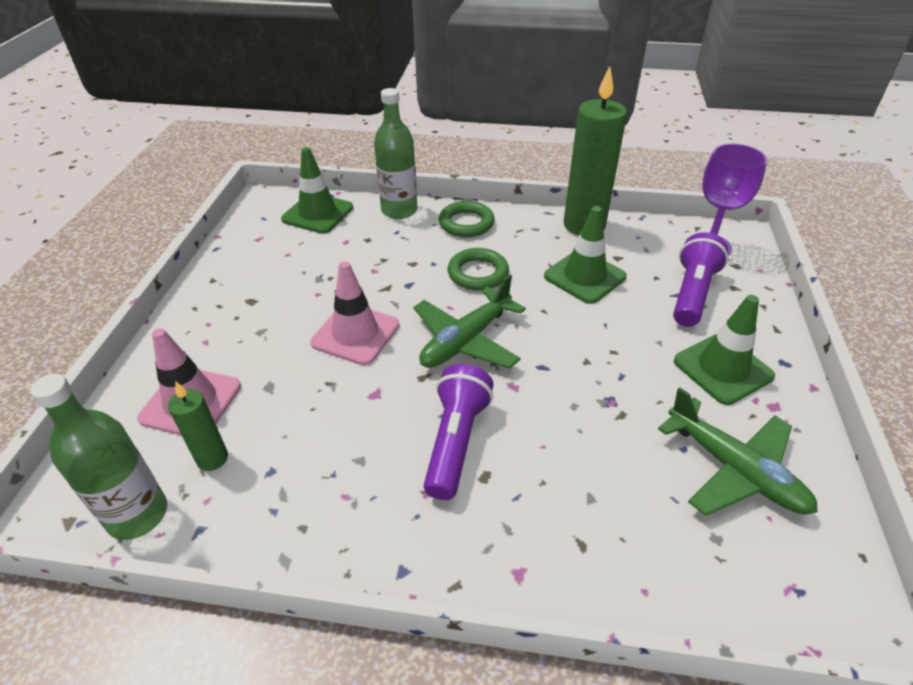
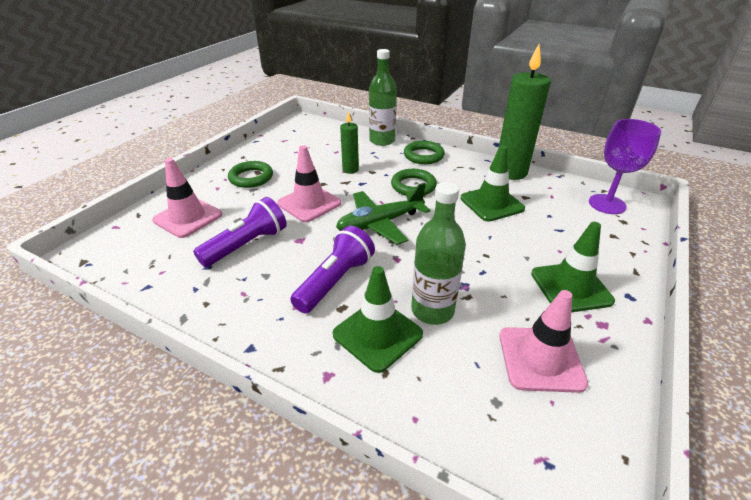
camera: 20 degrees right, 5 degrees down
(137, 515) = (119, 268): green bottle -> green bottle (432, 310)
(212, 458) = (179, 250): green candle -> green candle (350, 170)
(247, 312) = (251, 178): none -> green ring
(317, 213) = (328, 133): green traffic cone -> green traffic cone (377, 334)
(692, 293) = (574, 231): purple flashlight -> purple flashlight (247, 245)
(735, 470) = (540, 359): green plane -> pink traffic cone

